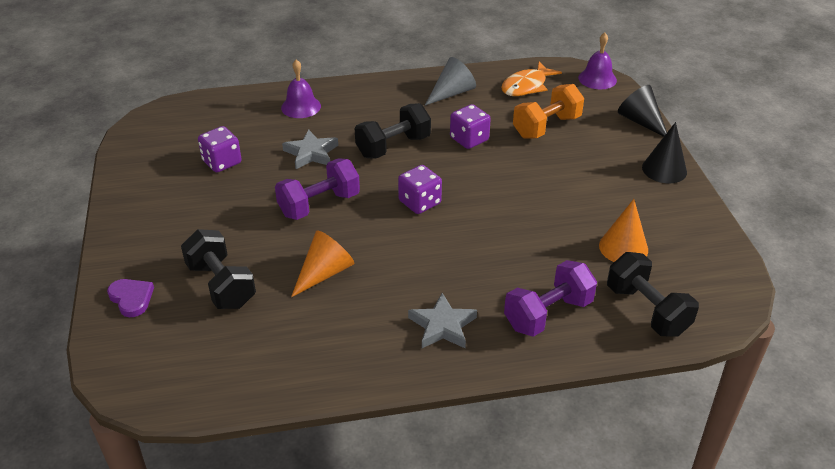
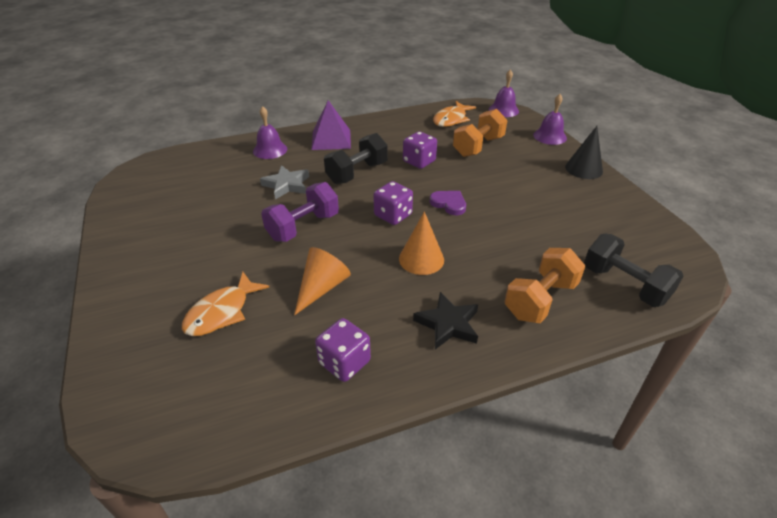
camera: 10 degrees left, 0 degrees up
(131, 298) = (129, 338): purple heart -> purple heart (449, 204)
(221, 285) = (222, 312): black dumbbell -> orange fish
(222, 162) = (206, 200): purple dice -> purple dice (344, 362)
(374, 100) = (331, 139): none -> purple pyramid
(442, 326) = (448, 324): grey star -> black star
(452, 93) = (394, 129): grey cone -> none
(548, 314) = (540, 300): purple dumbbell -> orange dumbbell
(623, 247) = (579, 233): orange cone -> orange cone (421, 259)
(641, 121) = (549, 136): black cone -> purple bell

